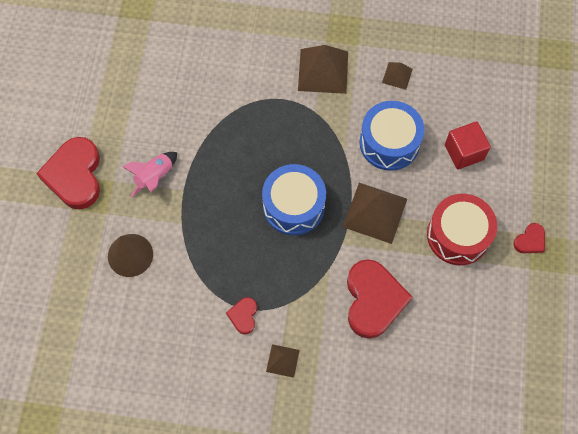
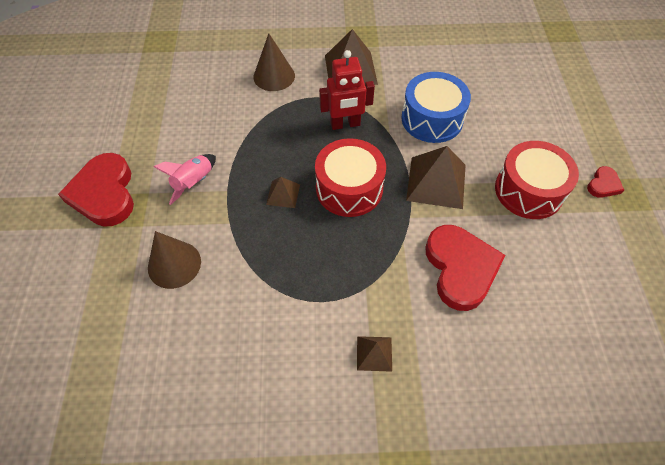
camera: 10 degrees left, 10 degrees down
(243, 316) = (317, 310): red heart -> none
(245, 67) = (274, 76): none -> brown cone
(293, 206) = (349, 188): blue drum -> red drum
(304, 136) = (345, 124): none -> red robot
(397, 75) = (422, 64): brown pyramid -> brown pyramid (283, 194)
(464, 152) = (507, 117): red cube -> none

